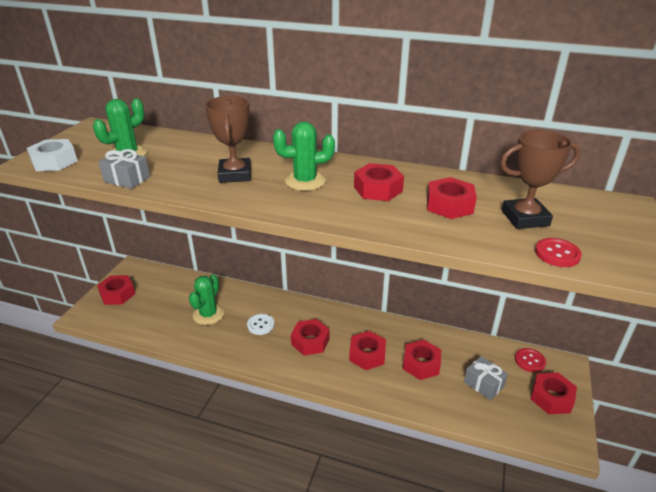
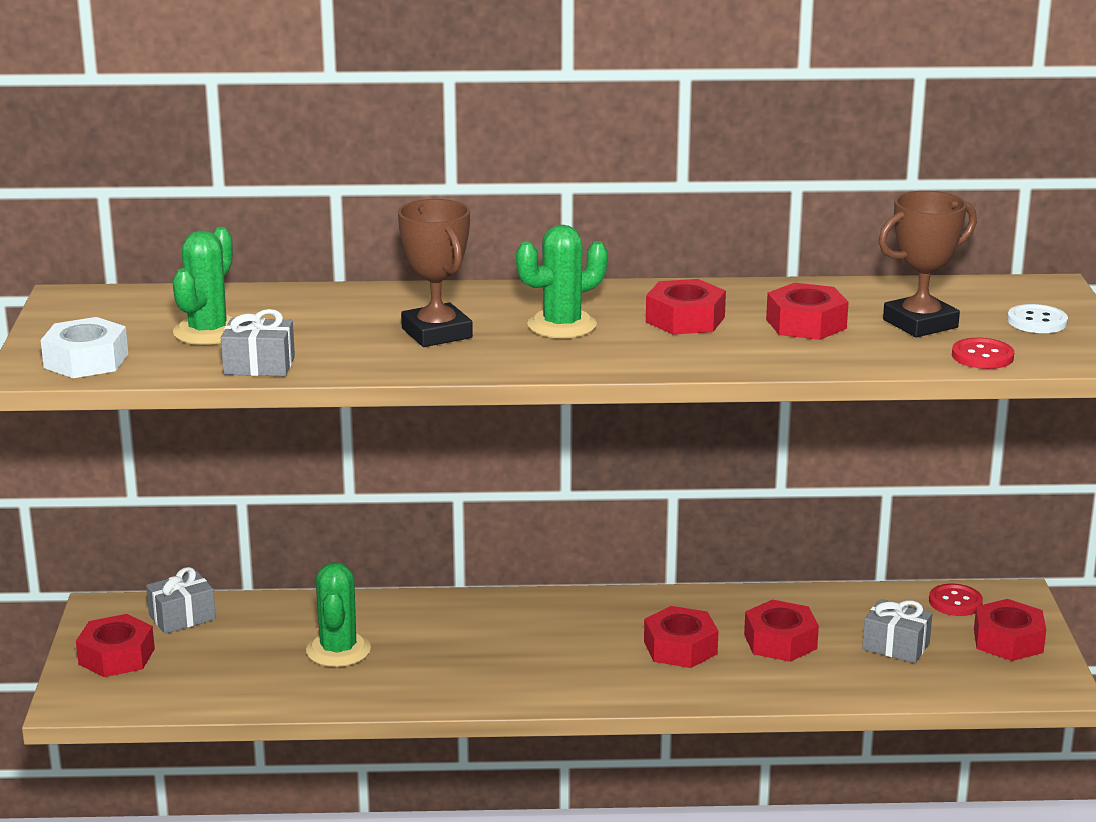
camera: 20 degrees left, 10 degrees down
(158, 279) = (182, 617): none -> grey gift
(260, 325) = (454, 646): white button -> white button (1037, 321)
(310, 341) = (566, 650): red nut -> none

